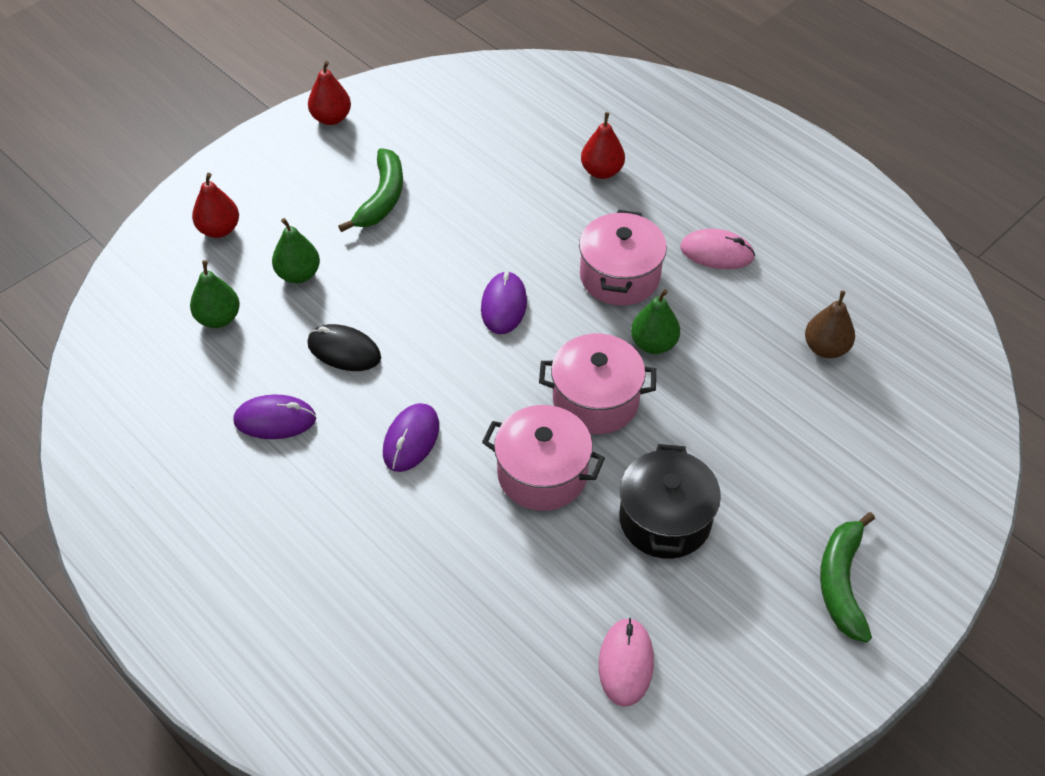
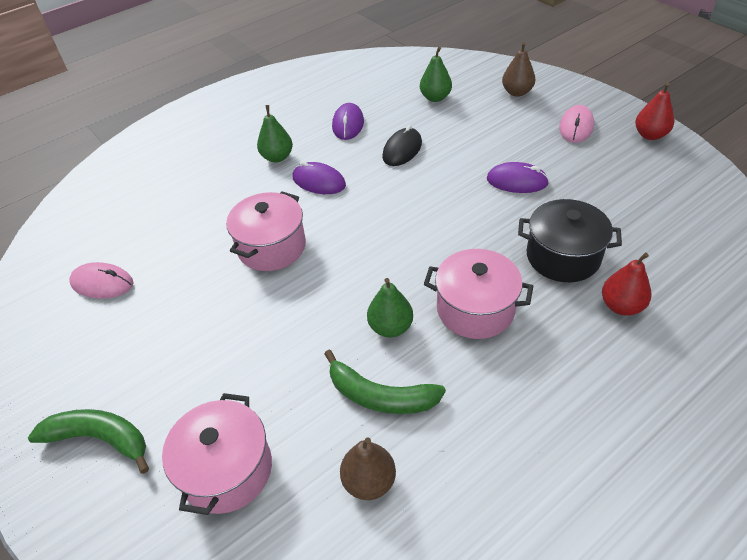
camera: 100 degrees right, 5 degrees down
(219, 229) = (517, 92): red pear -> brown pear
(298, 274) = (475, 127): green pear -> green pear (277, 157)
(382, 198) = (559, 164): green banana -> green banana (380, 396)
(503, 305) = (441, 230): purple mouse -> purple mouse (517, 181)
(595, 400) = (334, 282): pink pot -> pink pot (227, 470)
(665, 520) = (207, 317): black pot -> black pot (563, 256)
(717, 252) = (511, 394): pink mouse -> pink mouse (576, 127)

